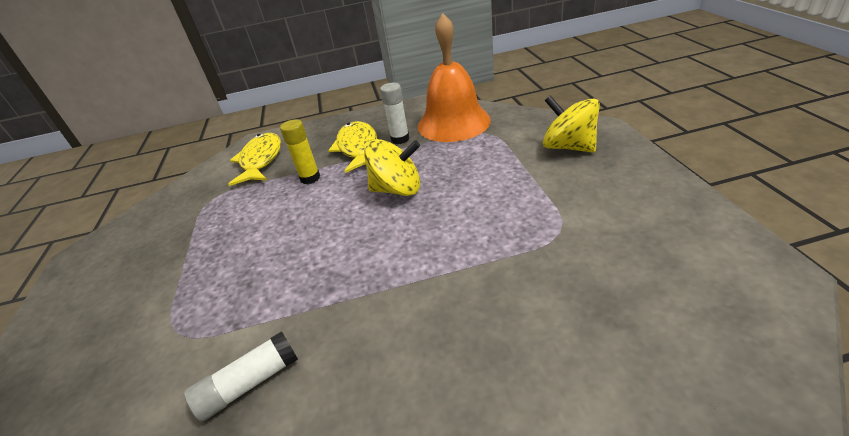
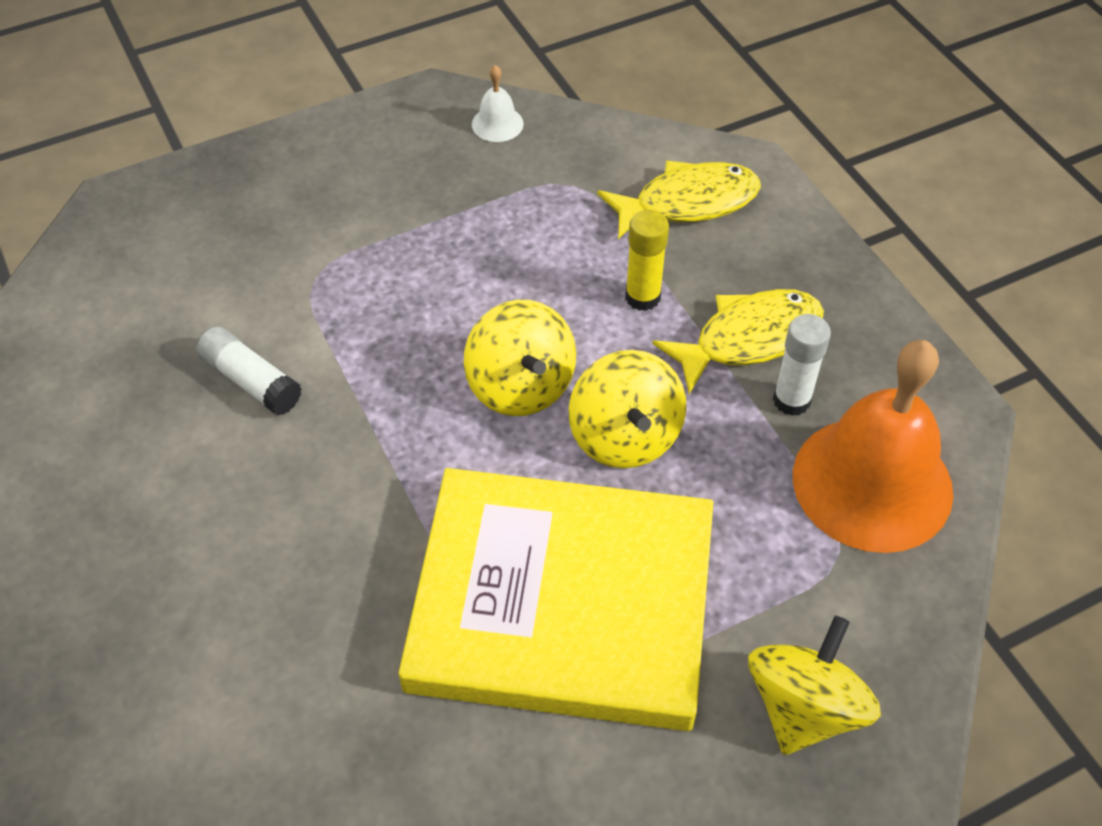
camera: 70 degrees right, 15 degrees up
(135, 226) = (497, 124): none -> white bell
(342, 226) = (521, 386): none -> yellow spinning top
(500, 218) = (562, 604): none -> yellow book

